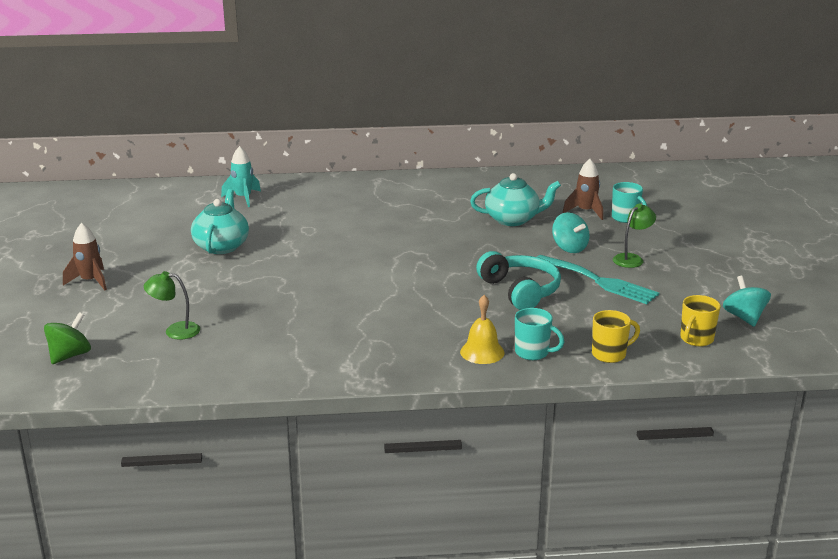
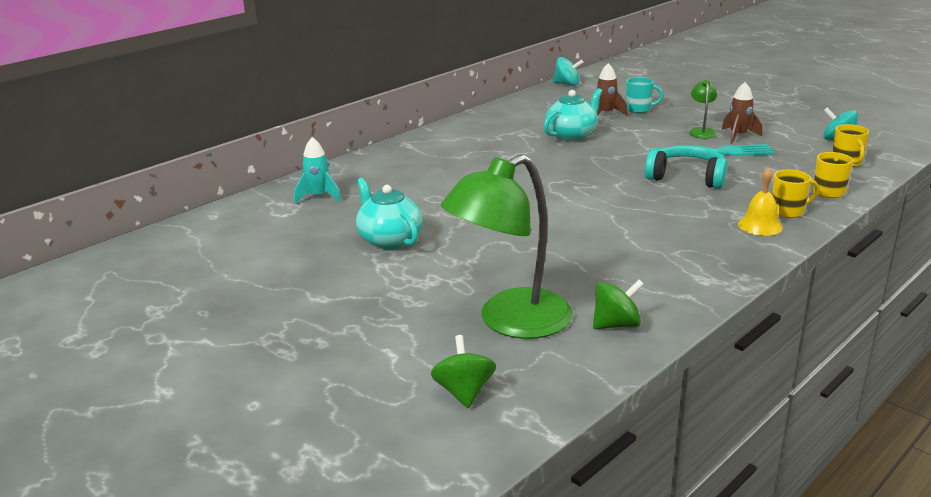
camera: 40 degrees left, 0 degrees up
(90, 281) = (328, 321): brown rocket -> brown rocket (738, 136)
(175, 331) = (510, 322): green lamp -> green lamp, size x2.27
(226, 364) = (616, 325): none -> green spinning top
(533, 353) = (788, 211): turquoise mug -> yellow mug
(569, 248) = (650, 139): turquoise spinning top -> turquoise spinning top (567, 84)

